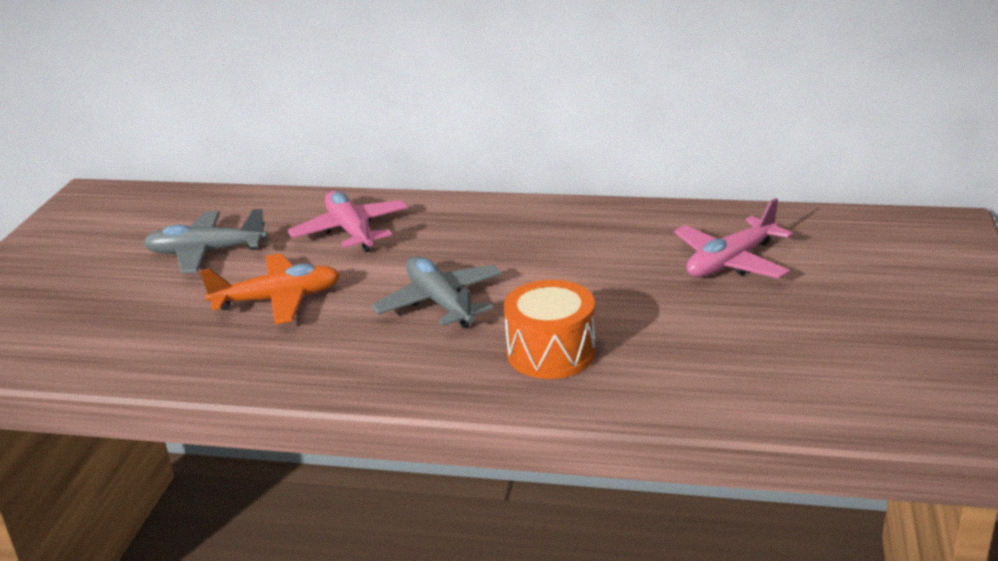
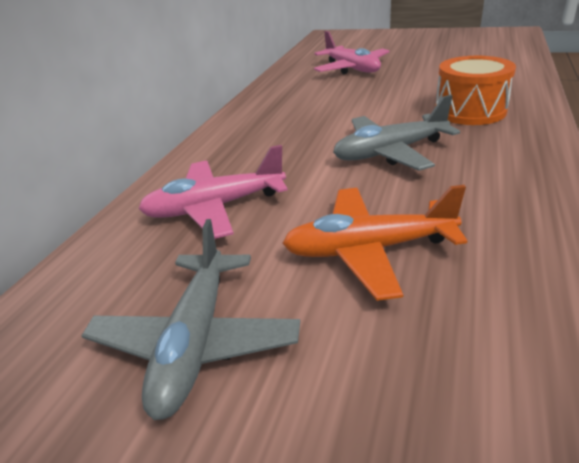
camera: 80 degrees left, 5 degrees up
(277, 300) = (369, 250): orange plane -> orange plane turned 90 degrees counterclockwise

